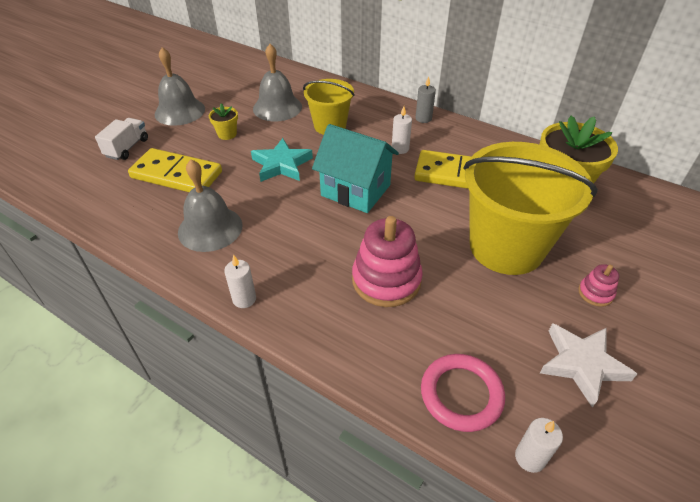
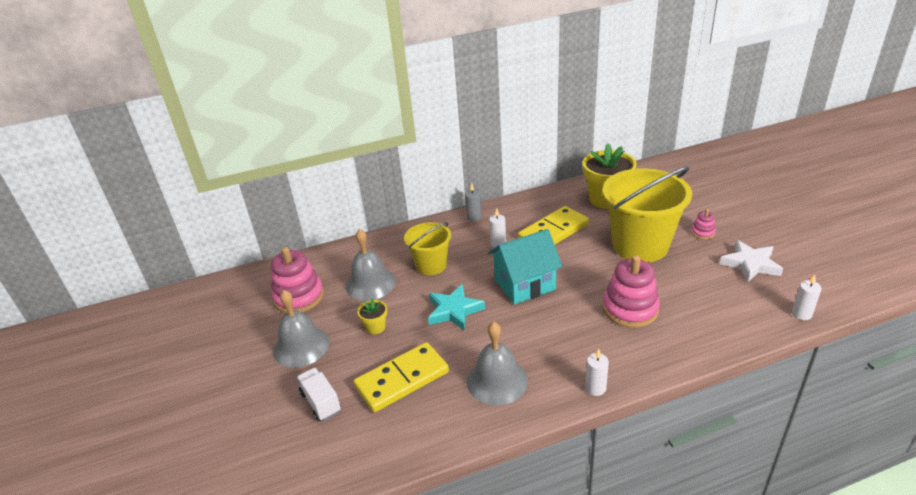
camera: 50 degrees left, 10 degrees down
(232, 84) = (299, 297): none -> pink stacking toy
(461, 394) = (745, 319): pink ring -> none

